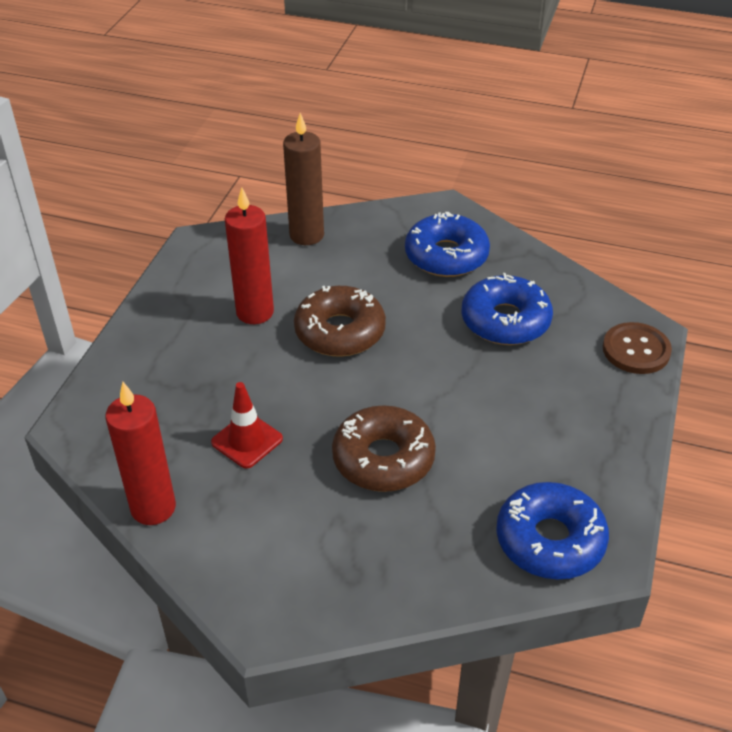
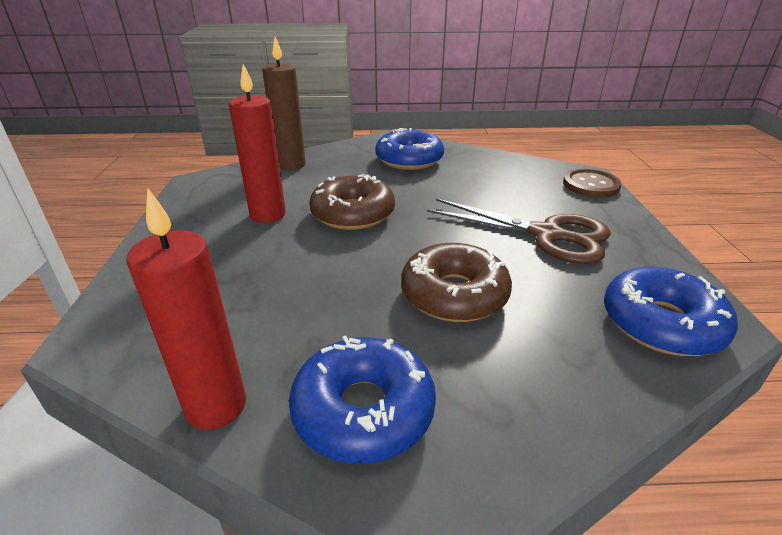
camera: 20 degrees left, 10 degrees down
(247, 440) = (305, 310): red traffic cone -> none
(505, 321) = (482, 185): blue donut -> blue donut (363, 410)
(524, 411) = (546, 235): none -> brown scissors

